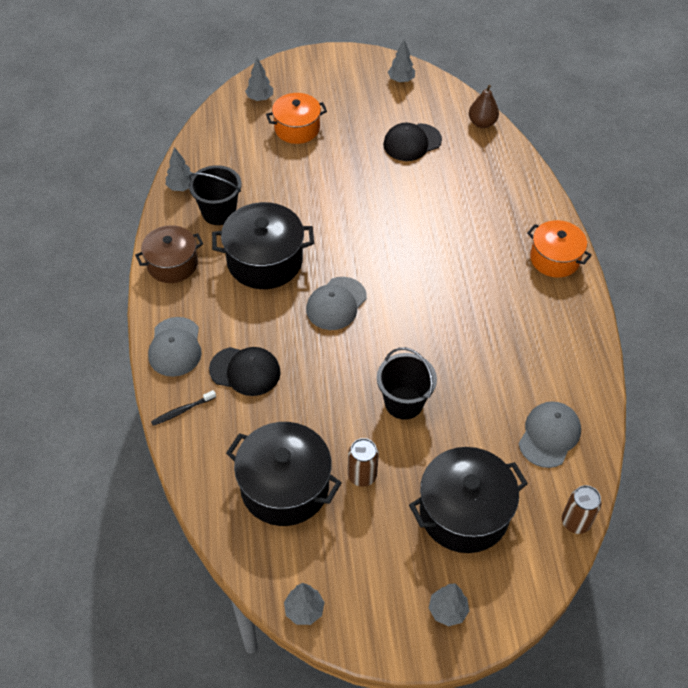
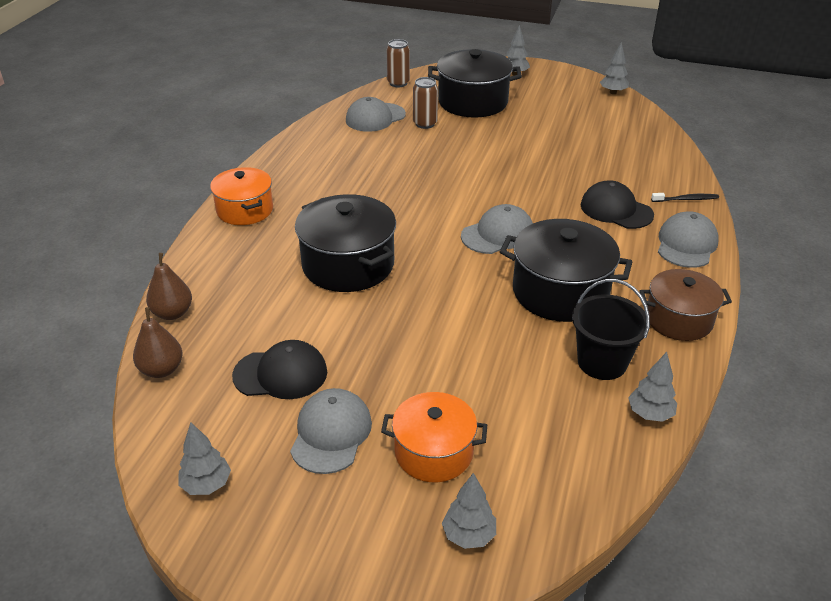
camera: 155 degrees left, 15 degrees down
(284, 487) = (605, 140): black pot -> black pot (348, 264)
(358, 120) = (331, 433): none -> grey cap
(362, 476) = (539, 132): brown can -> brown can (425, 124)
(404, 402) = (477, 158): black bucket -> none
(514, 157) = (172, 313): none -> brown pear

